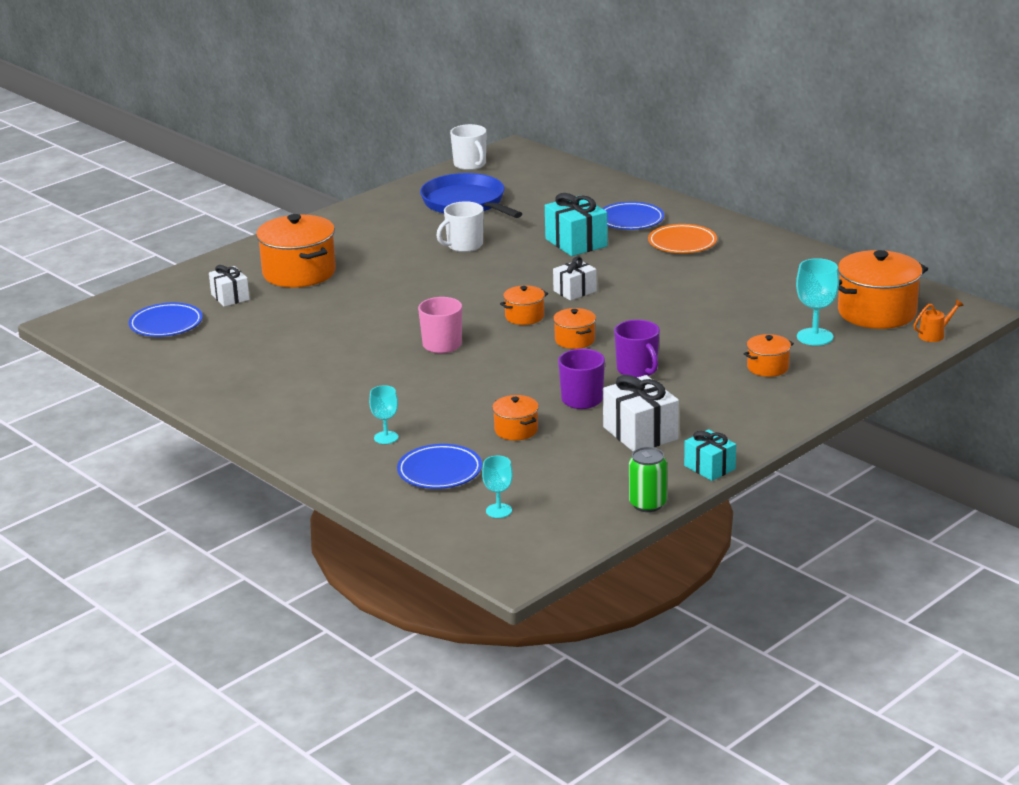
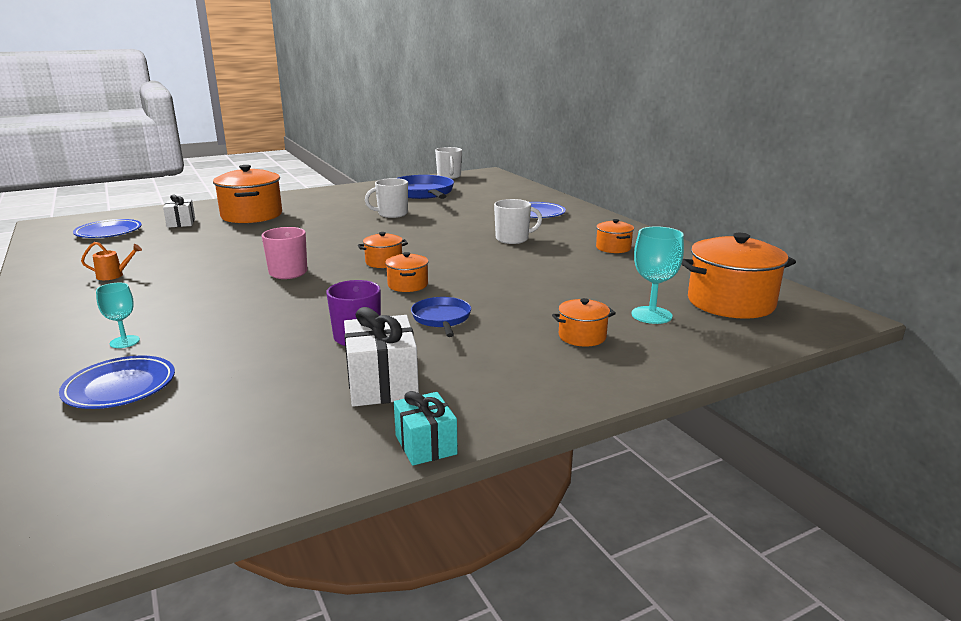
camera: 15 degrees right, 5 degrees down
(498, 511) = (110, 452): turquoise goblet -> none
(516, 430) = (256, 356): orange pot -> orange pot (613, 248)
(575, 291) = (447, 250): white gift -> none
(576, 242) = (480, 221): turquoise gift -> none
(631, 264) = (513, 239): none -> white mug
(637, 370) = (441, 318): purple mug -> blue pan
(647, 504) = (296, 484): green can -> none
(682, 243) = (568, 231): orange plate -> none
(935, 335) = (793, 332): orange watering can -> orange watering can (114, 275)

